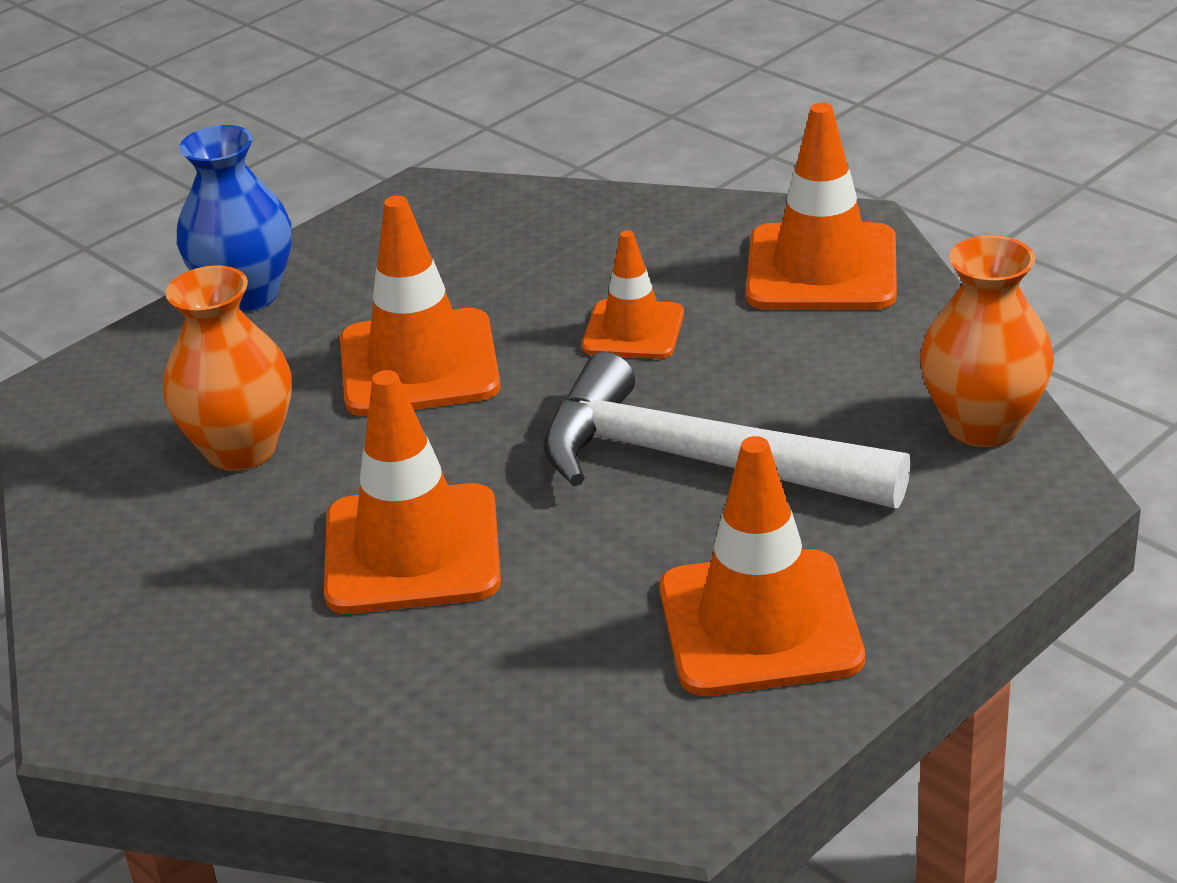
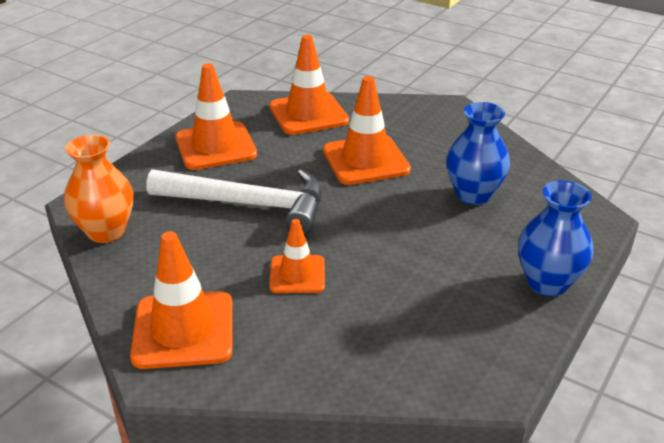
camera: 165 degrees right, 0 degrees up
(241, 449) = (473, 194): orange vase -> blue vase
(419, 364) = (412, 245): orange traffic cone -> orange traffic cone (308, 114)

